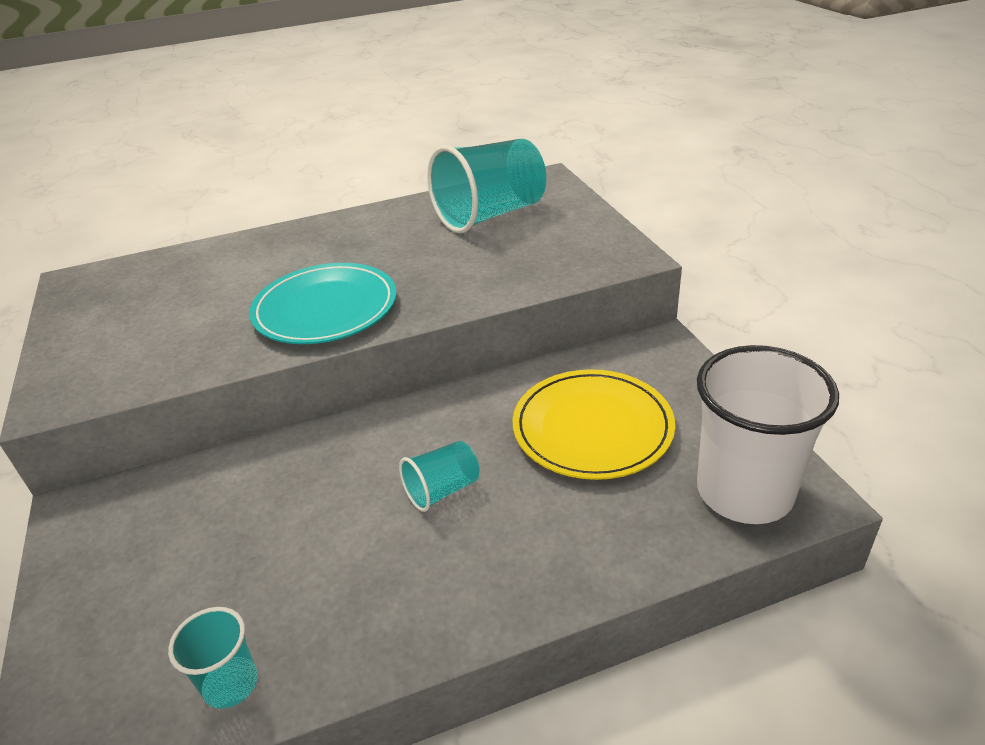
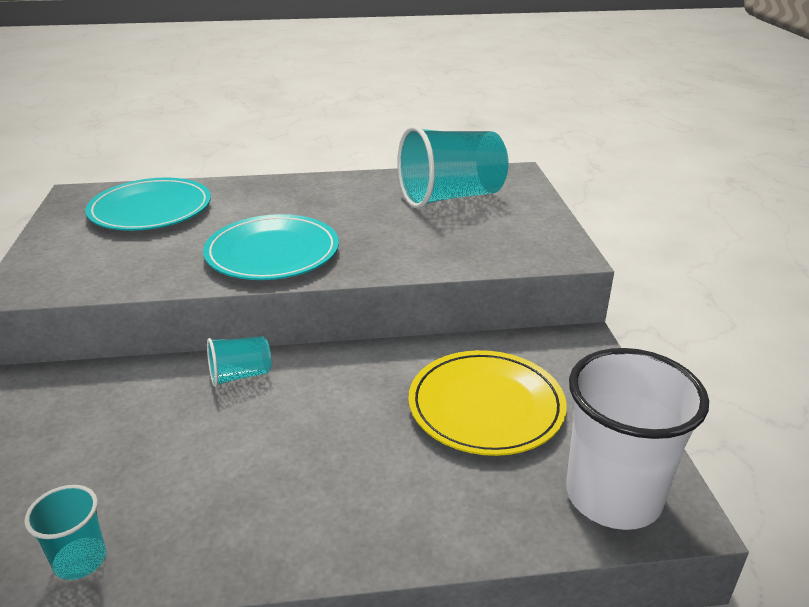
camera: 10 degrees right, 5 degrees down
(168, 283) = (151, 209): none -> turquoise plate
(442, 490) = (326, 433): turquoise cup -> turquoise cup (240, 375)

